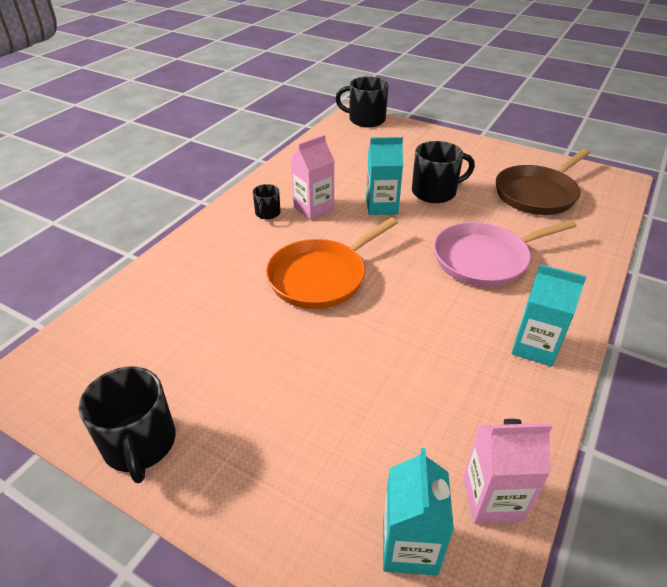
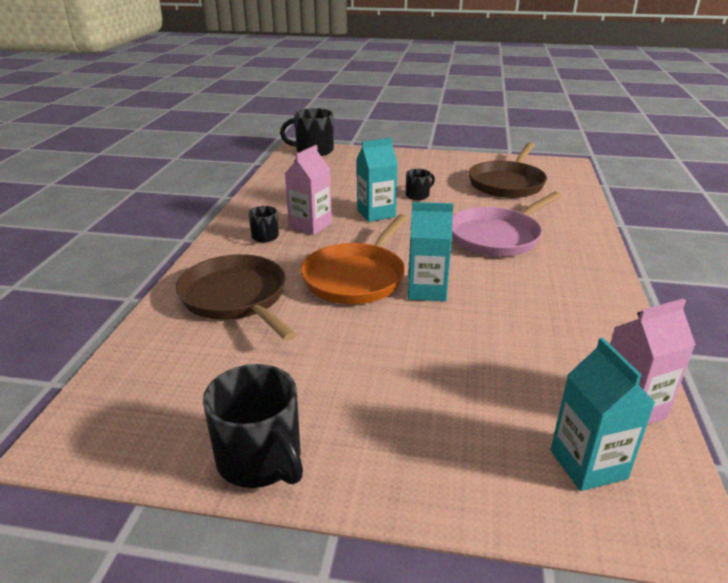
camera: 20 degrees left, 10 degrees down
(208, 275) = (236, 298): none -> brown pan
(435, 192) = (418, 195): black mug -> black mug, size x0.54
(534, 347) = (584, 291): turquoise carton -> turquoise carton (426, 290)

